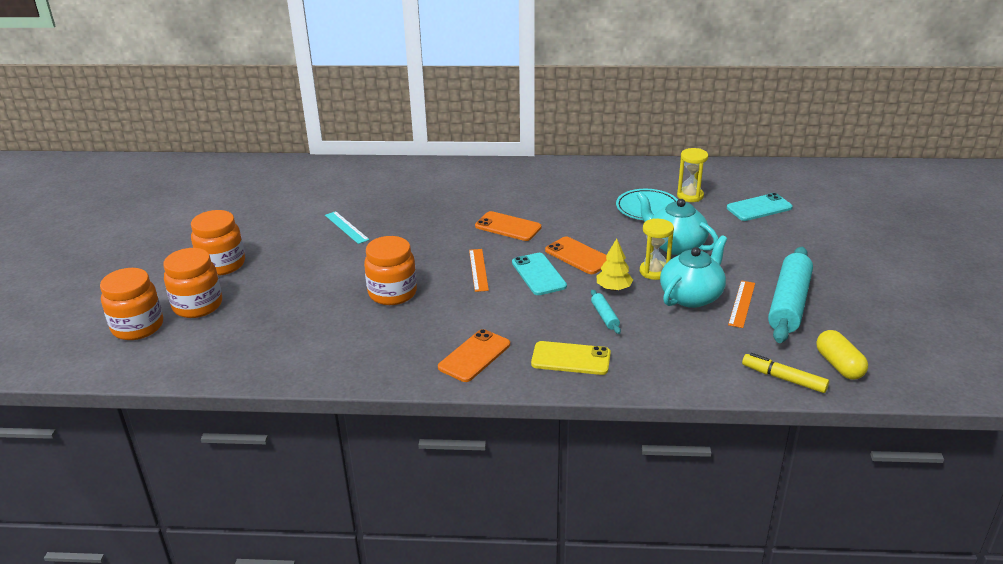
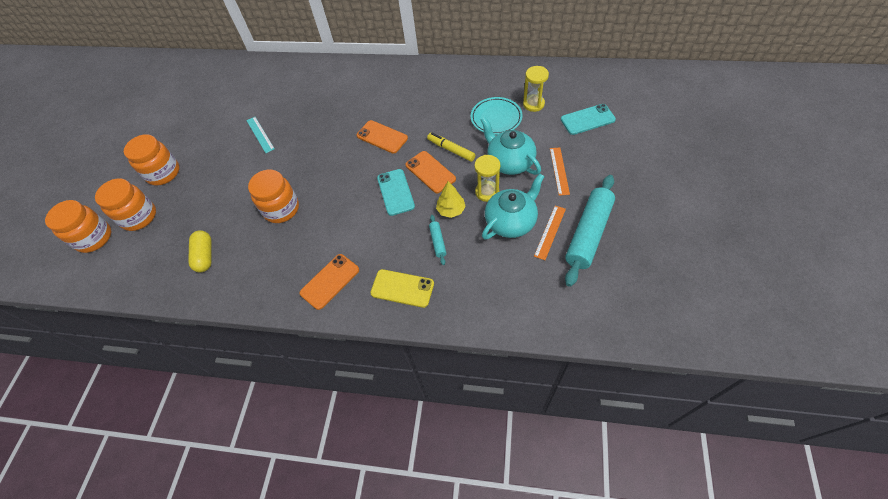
camera: 10 degrees right, 25 degrees up
(478, 270) = (350, 185): orange ruler -> orange ruler (559, 171)
(783, 378) = (566, 320): yellow marker -> yellow marker (451, 150)
(839, 365) = (614, 307): yellow capsule -> yellow capsule (205, 256)

